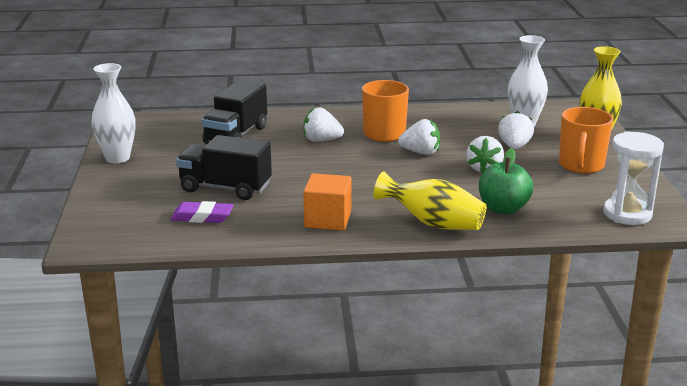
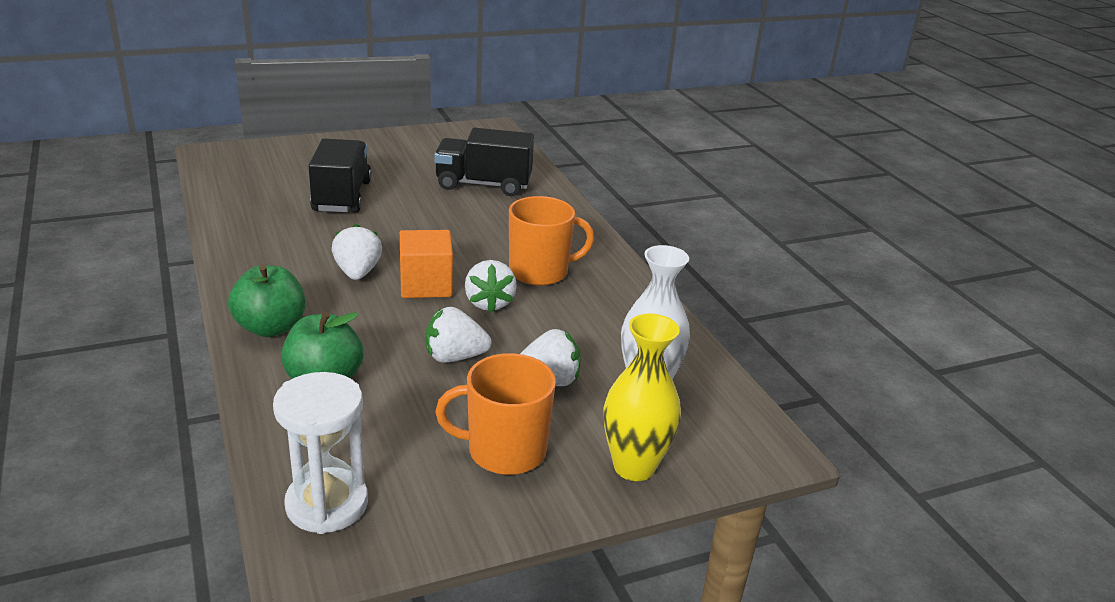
camera: 70 degrees right, 5 degrees up
(117, 158) = (397, 139): white vase -> none
(202, 217) = (270, 194): purple eraser -> none
(321, 140) = (495, 233): white strawberry -> white strawberry (357, 273)
(328, 220) = (273, 259): orange cube -> orange cube (426, 285)
(433, 223) = (271, 327): yellow vase -> green apple

